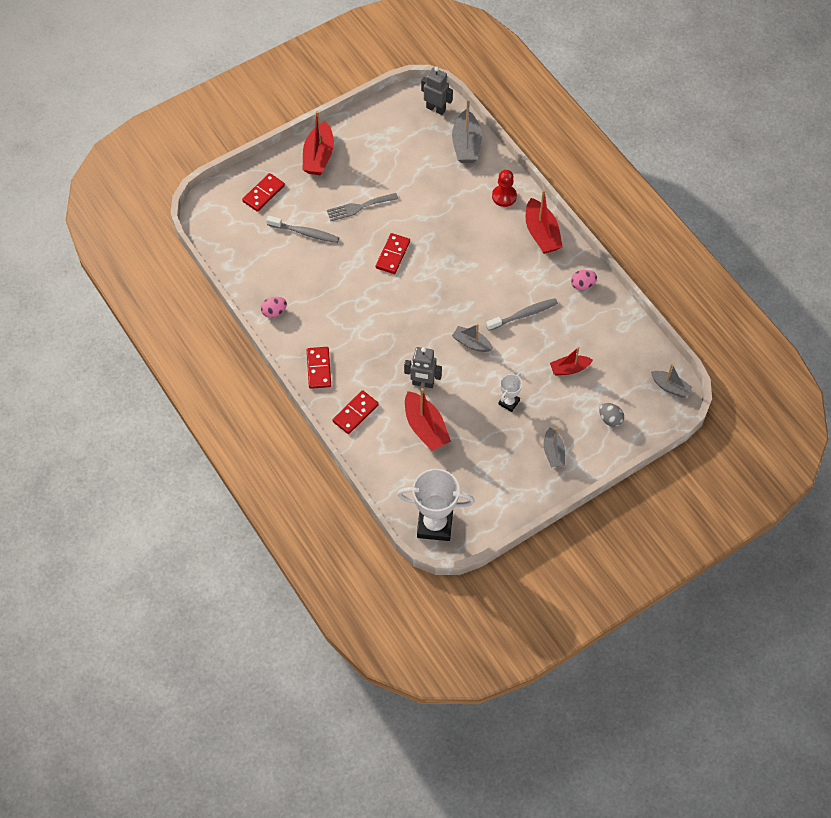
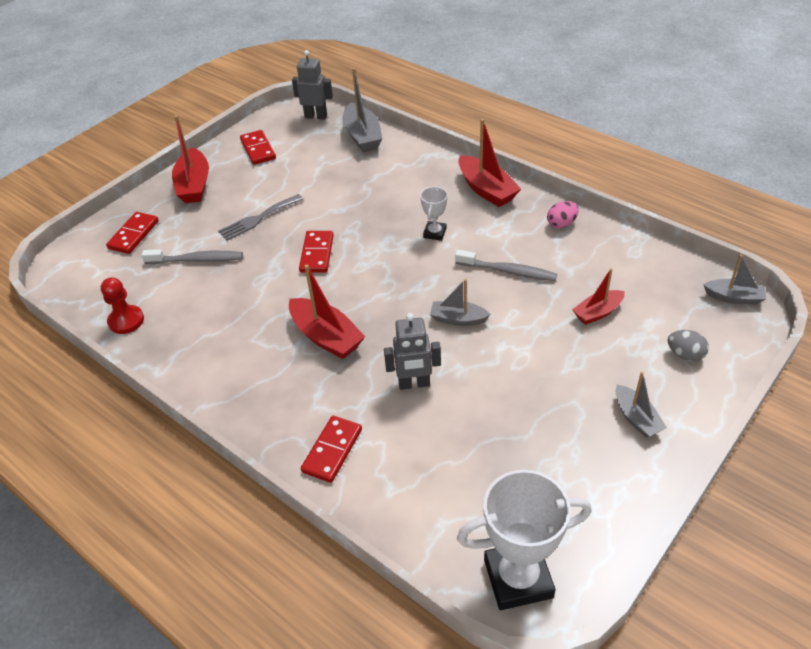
camera: 15 degrees left, 15 degrees down
(274, 312) = (177, 356): pink egg -> none
(319, 368) = (260, 407): red domino -> red domino (258, 149)
(425, 427) = (442, 439): red boat -> red boat (326, 337)
(504, 196) = (426, 168): red pawn -> red pawn (126, 321)
(509, 402) = (541, 373): white trophy -> white trophy (434, 233)
(524, 315) = (508, 271): grey toothbrush -> grey toothbrush turned 60 degrees clockwise

